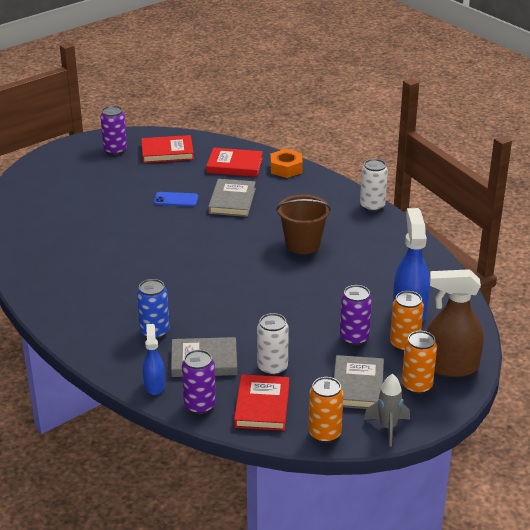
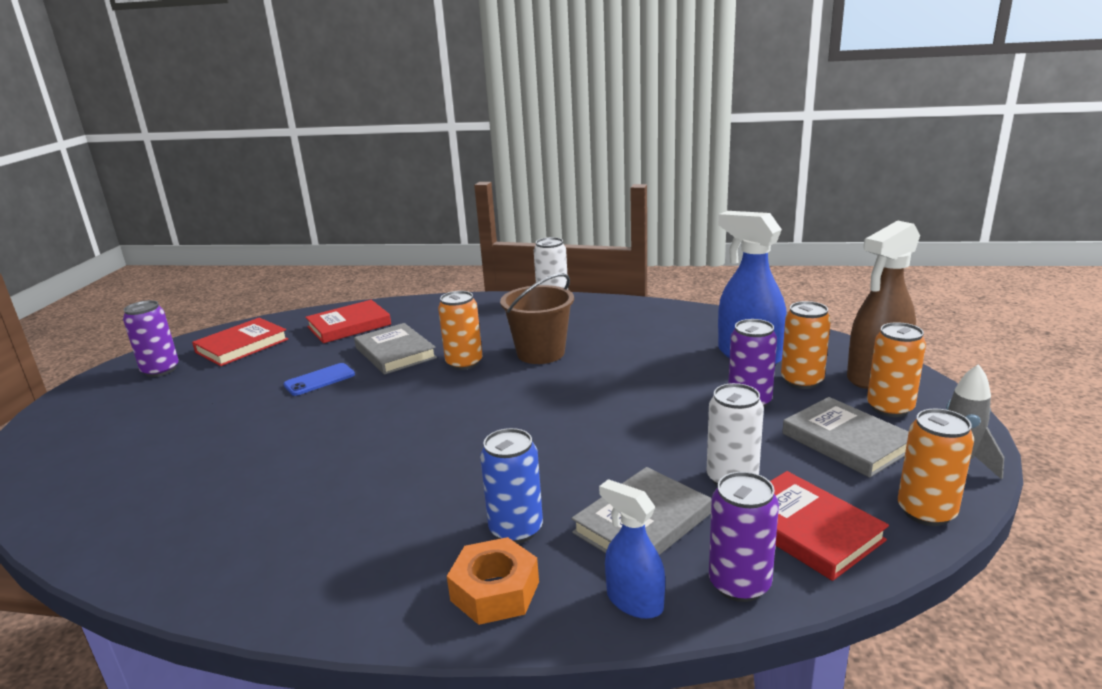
camera: 40 degrees left, 10 degrees down
(255, 228) = (464, 363): none -> orange can
(286, 168) = (413, 307): orange nut -> orange nut (495, 591)

